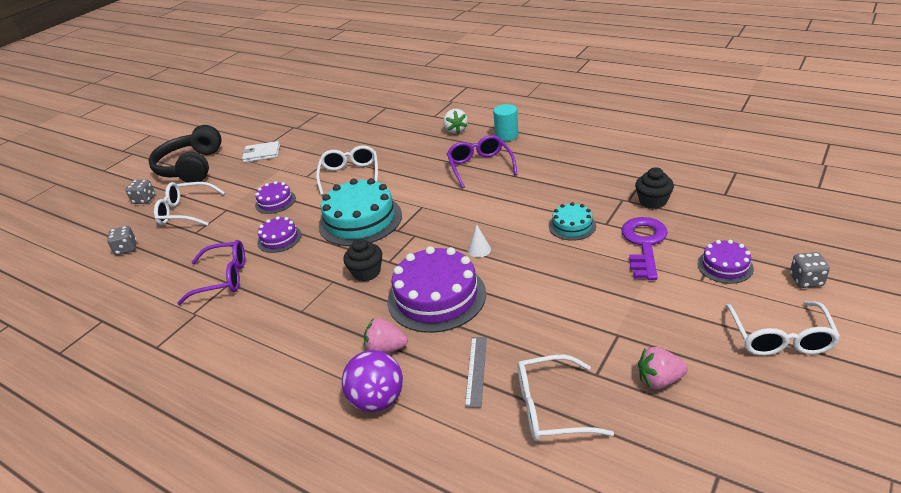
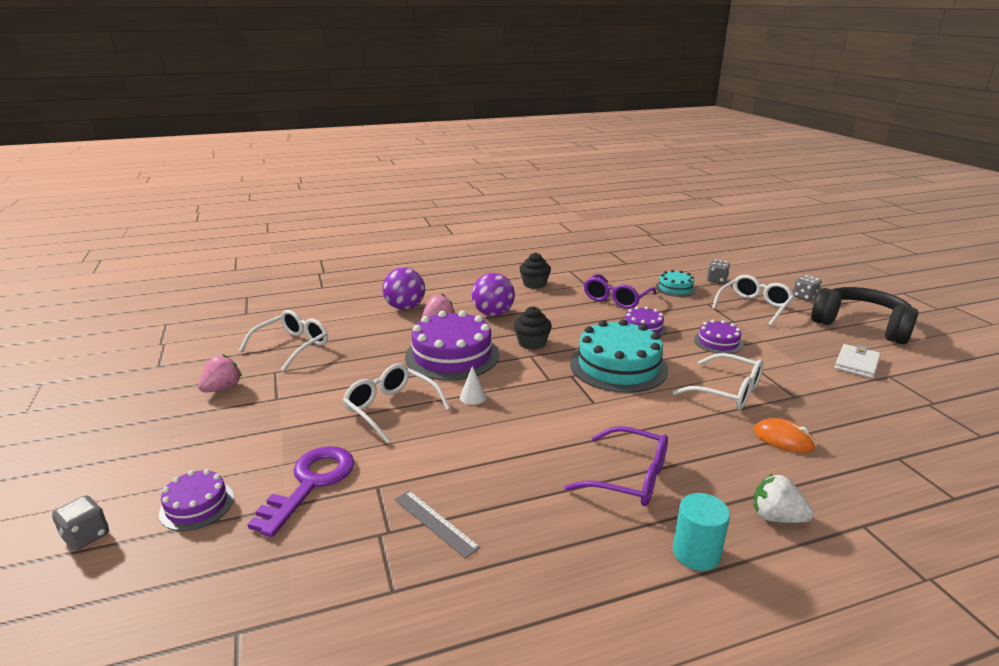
camera: 125 degrees right, 10 degrees down
(329, 328) = (493, 314): none -> purple ball
(385, 146) = (783, 439): none -> orange mouse
(476, 370) = (363, 339): grey ruler -> grey ruler (435, 522)
(572, 226) = (413, 463): turquoise cake -> turquoise cake (675, 288)
(644, 244) = (310, 484): purple key -> purple key turned 120 degrees counterclockwise
(653, 201) = (344, 552): black cupcake -> black cupcake (534, 284)
(780, 338) = (118, 460): white glasses -> white glasses (391, 408)

